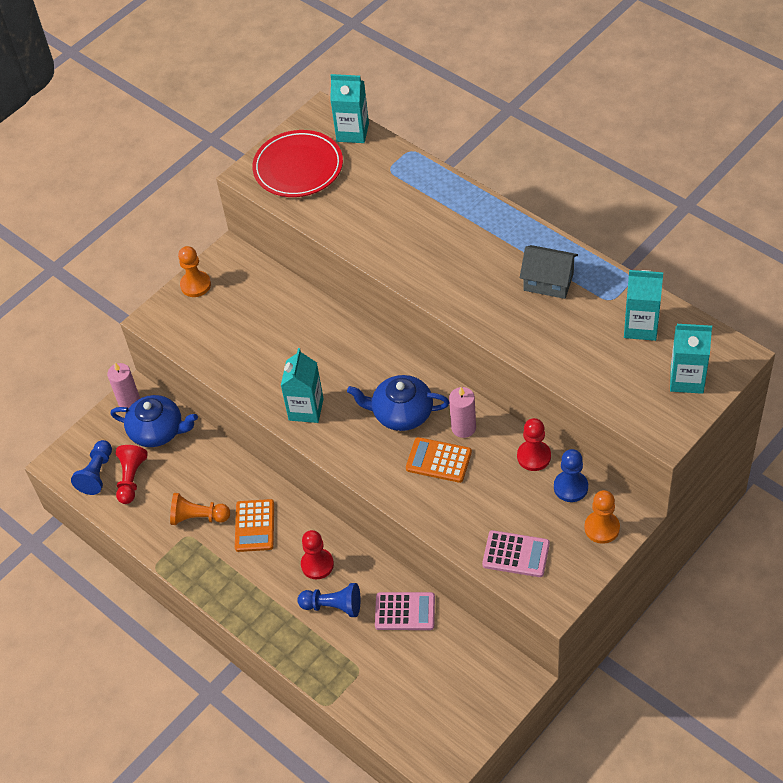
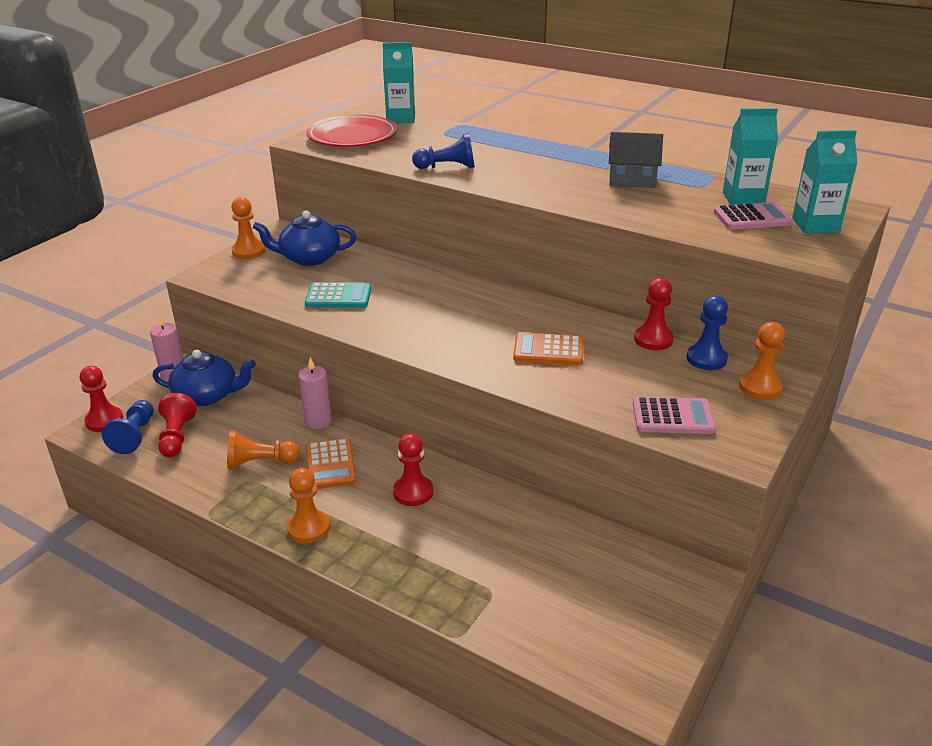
camera: 15 degrees left, 20 degrees down
(71, 452) = (104, 420): none -> red pawn
(231, 592) = (308, 528): none -> orange pawn
(270, 365) = (338, 297): none -> turquoise calculator
(306, 409) = (385, 324): turquoise carton -> none
(333, 606) = (442, 529): blue pawn -> blue pawn (447, 167)
(401, 413) = (493, 319): blue teapot -> blue teapot (309, 258)
(405, 611) = (532, 526): pink calculator -> pink calculator (752, 218)
(463, 428) = (566, 325): pink candle -> pink candle (318, 421)

